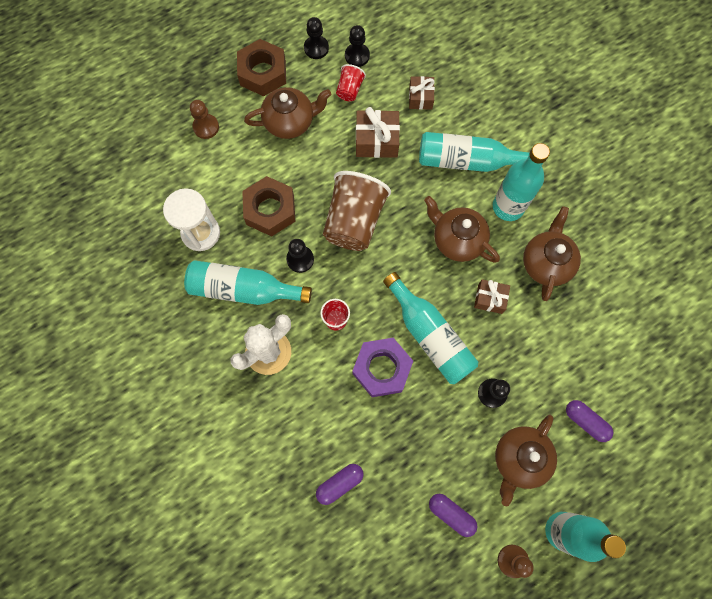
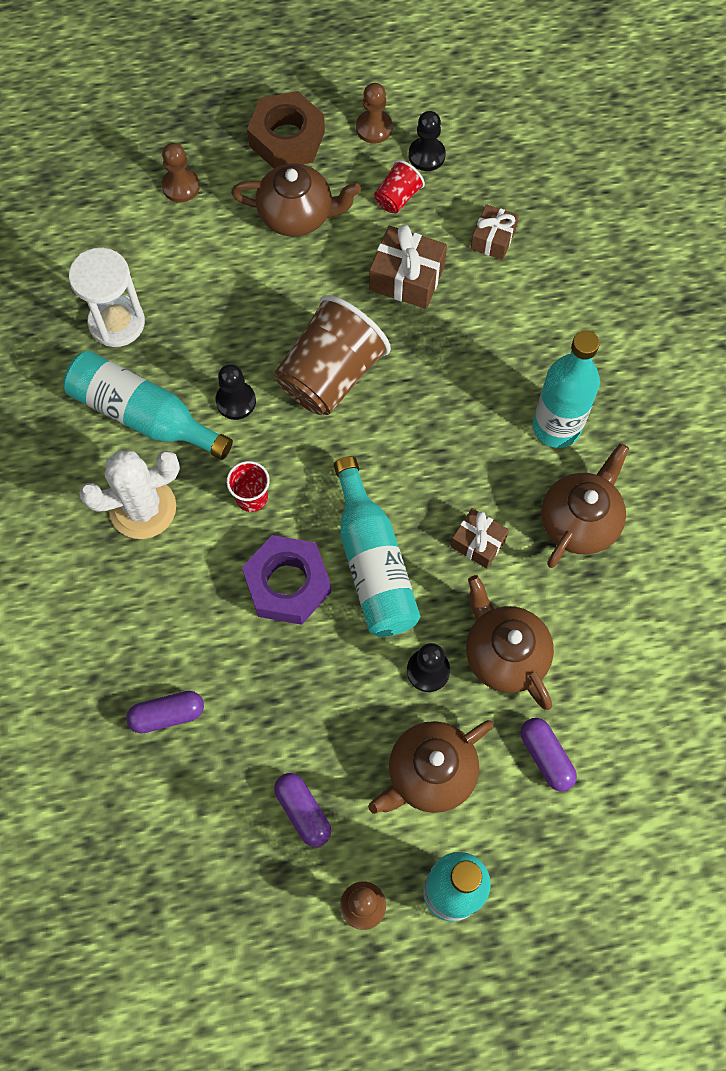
camera: 20 degrees right, 5 degrees down
(270, 210) = (222, 323): brown nut -> none
(316, 48) = (374, 128): black pawn -> brown pawn
(457, 240) = (465, 447): brown teapot -> brown teapot (504, 654)
(467, 161) = (524, 346): turquoise bottle -> none

